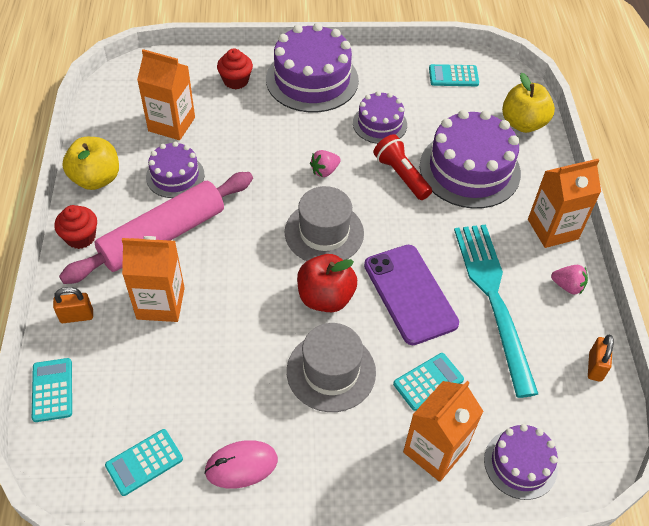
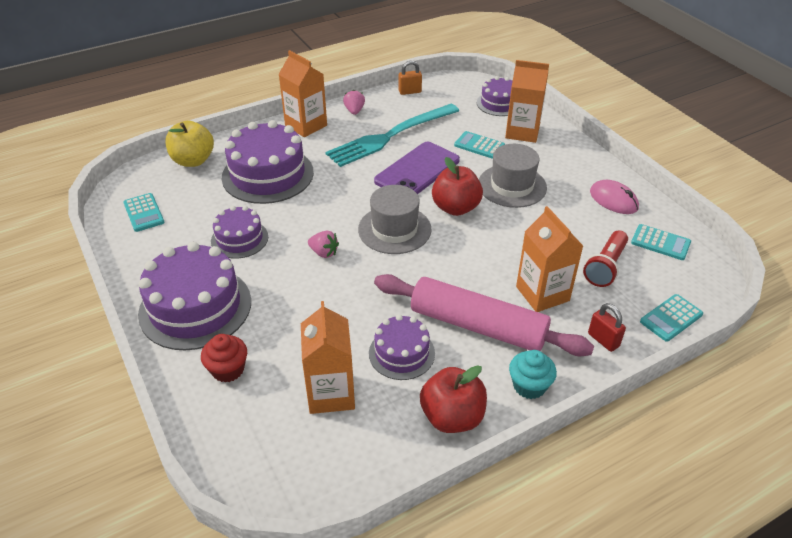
camera: 115 degrees left, 10 degrees down
(77, 316) = (603, 340): orange padlock -> red padlock
(80, 237) = (529, 386): red cupcake -> turquoise cupcake
(96, 179) = (452, 417): yellow apple -> red apple
(401, 175) = (299, 207): red flashlight -> red flashlight (605, 267)

